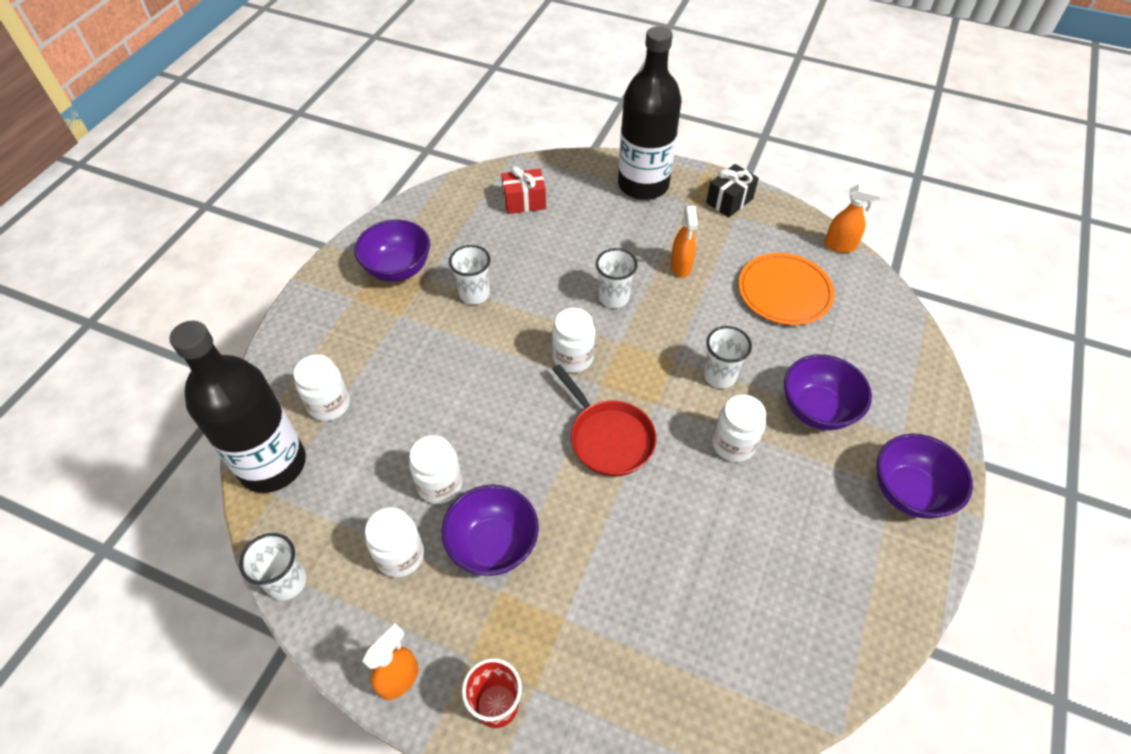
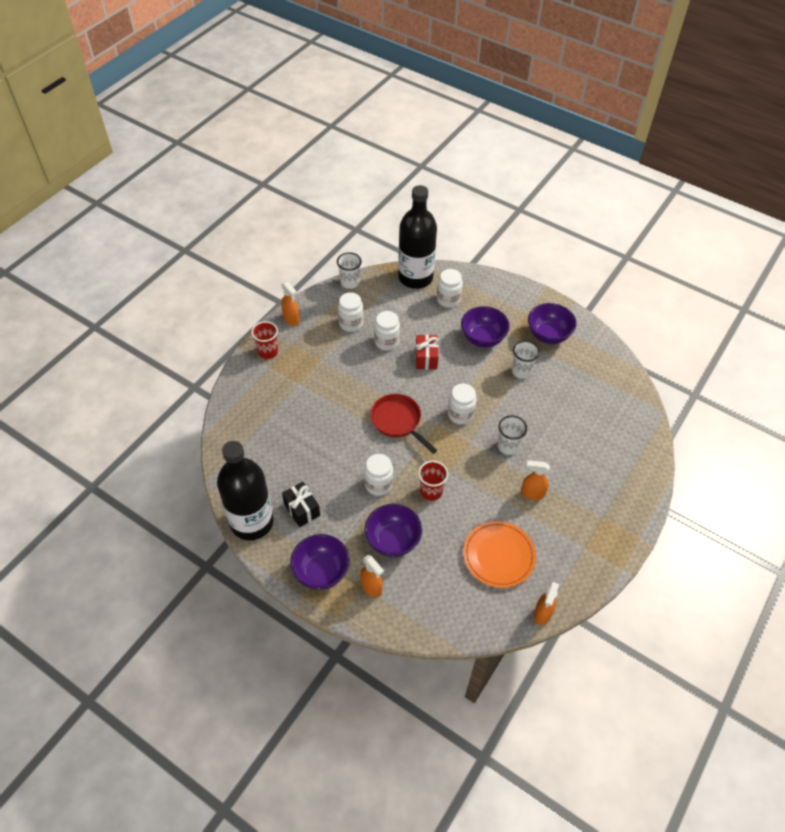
camera: 100 degrees right, 0 degrees up
(493, 545) = (346, 360): purple bowl -> purple bowl (483, 338)
(524, 201) = (609, 410): red gift -> red gift (426, 358)
(608, 437) = (398, 421): red pan -> red pan turned 75 degrees clockwise
(643, 185) = (624, 490): black bottle -> black bottle (252, 522)
(719, 375) = (431, 491): white cup -> red cup
(729, 201) = (602, 547): black gift -> black gift (302, 509)
(899, 422) = (371, 587): none -> orange spray bottle

